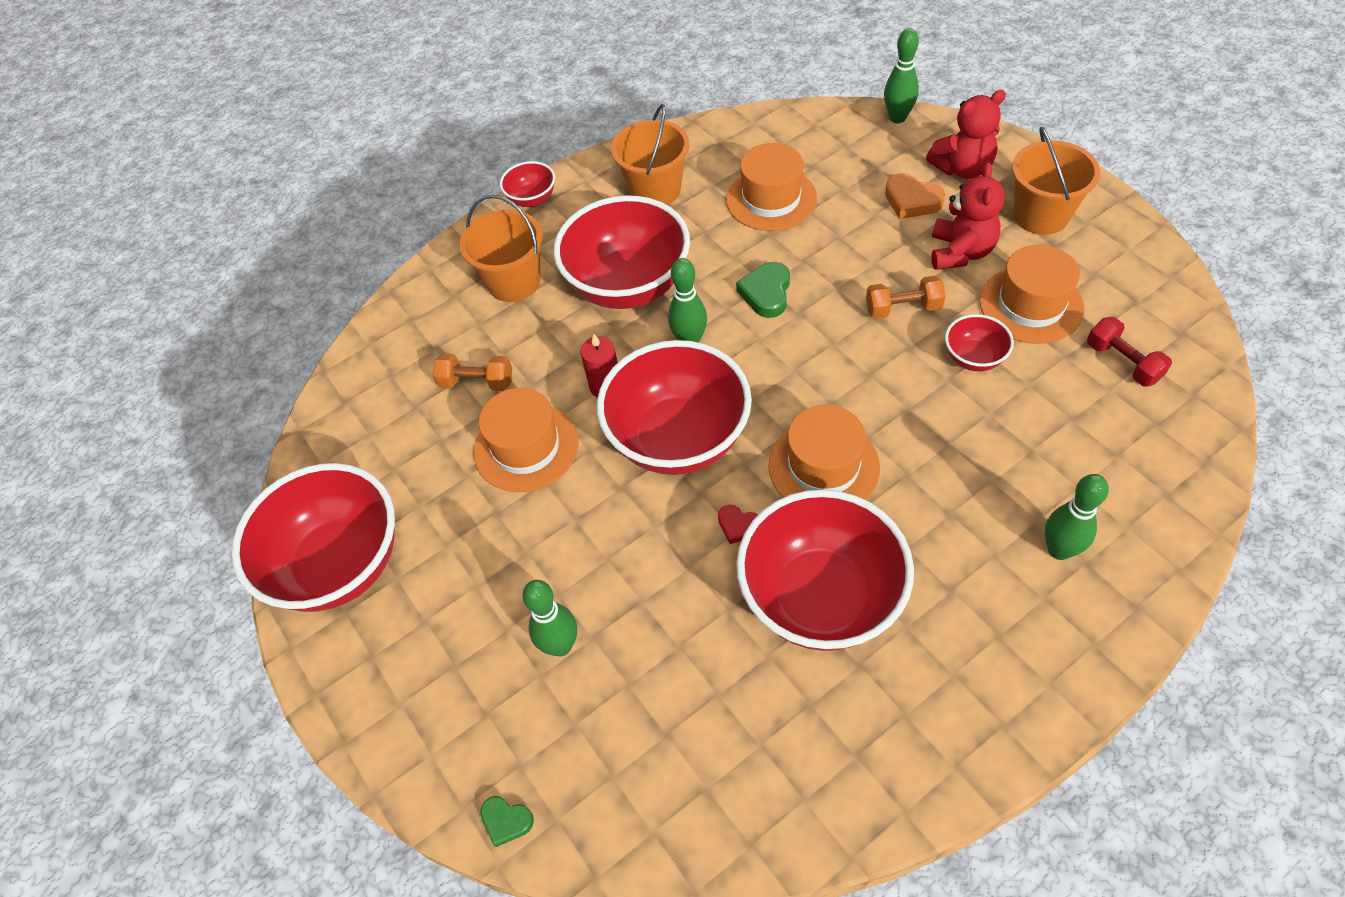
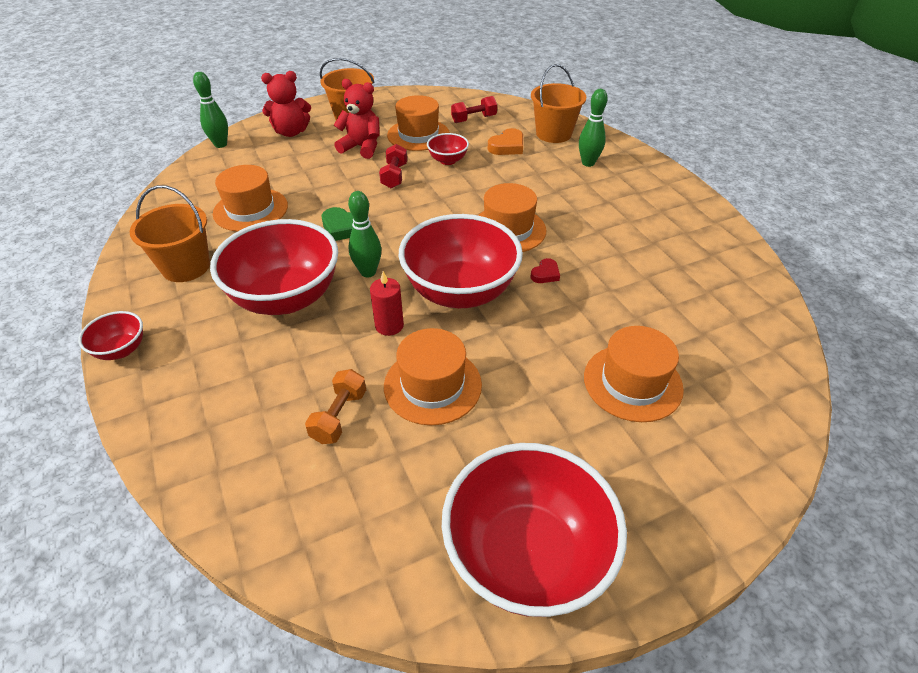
camera: 85 degrees left, 10 degrees down
(506, 821) = (779, 431): green heart -> none
(514, 282) = (225, 375): orange bucket -> orange bucket (553, 134)
(560, 645) = (632, 382): green bowling pin -> orange hat
(820, 598) = (607, 248): red bowl -> none
(903, 308) = (394, 176): orange dumbbell -> red dumbbell
(911, 201) = (303, 155): orange heart -> orange heart (507, 146)
(962, 168) = (291, 132): red teddy bear -> red teddy bear turned 90 degrees clockwise

